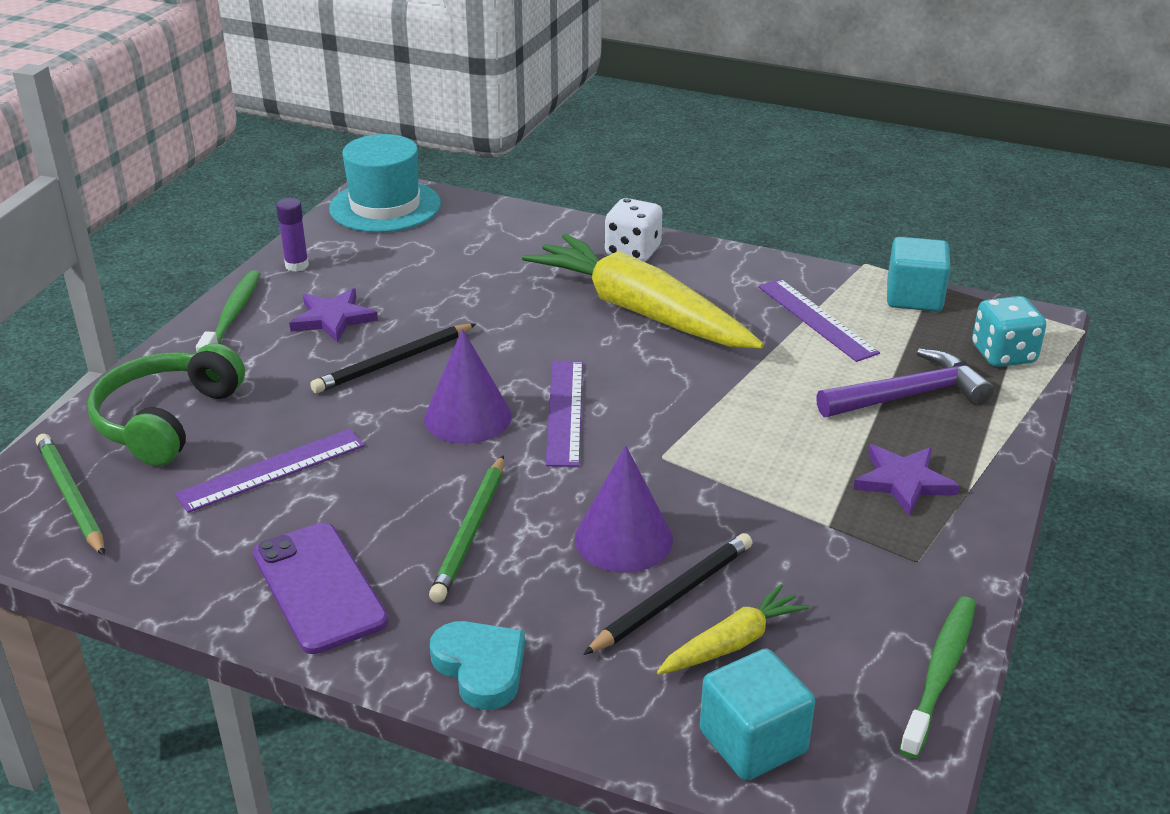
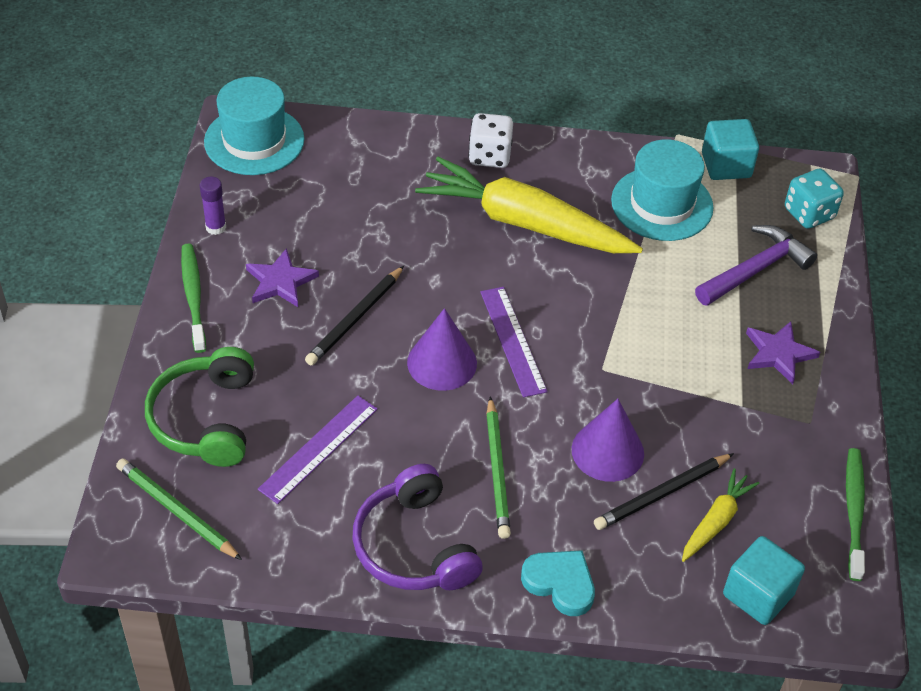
camera: 20 degrees left, 15 degrees up
(319, 587) = (413, 546): purple phone -> purple headphones
(672, 597) = (662, 493): black pencil -> black pencil turned 150 degrees counterclockwise
(816, 319) = (662, 204): purple ruler -> turquoise hat

